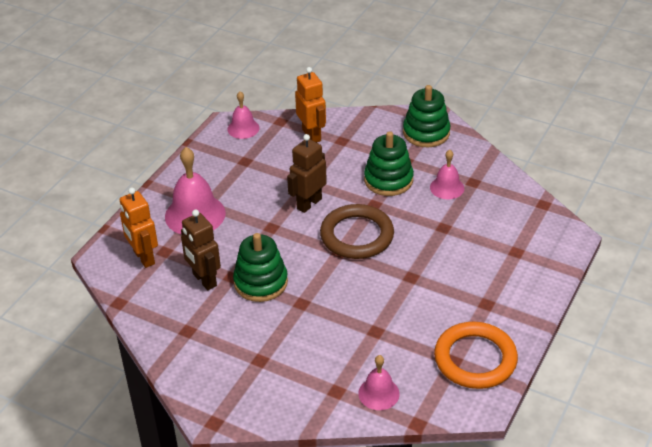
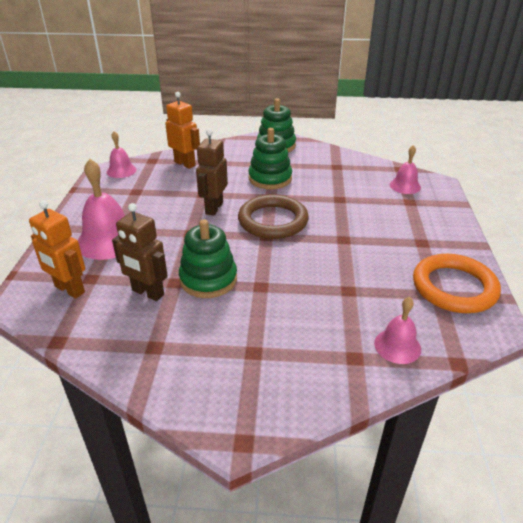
camera: 25 degrees left, 5 degrees down
(447, 187) = (320, 174): pink bell -> pink bell (405, 186)

